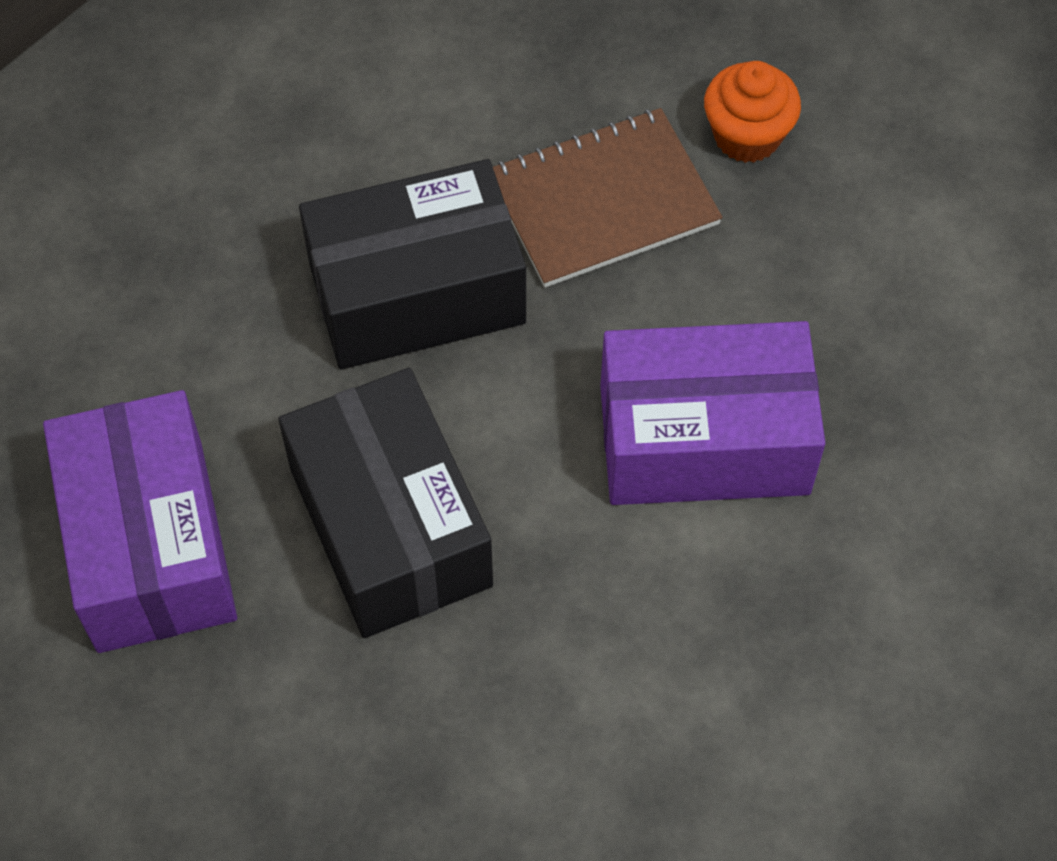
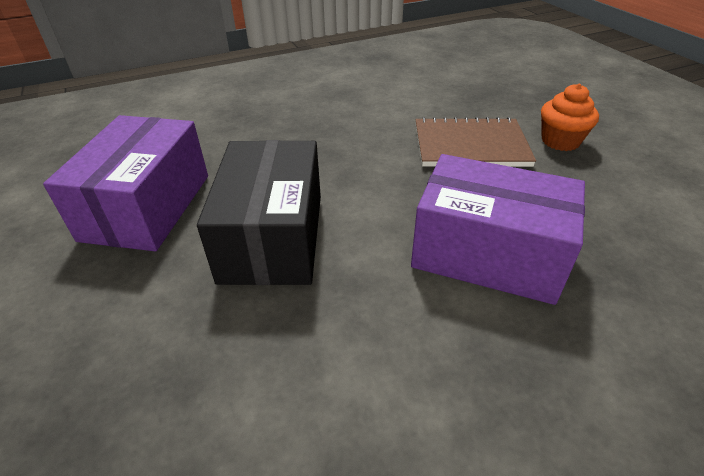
camera: 25 degrees right, 20 degrees down
(417, 293) = (354, 153): black box -> none

